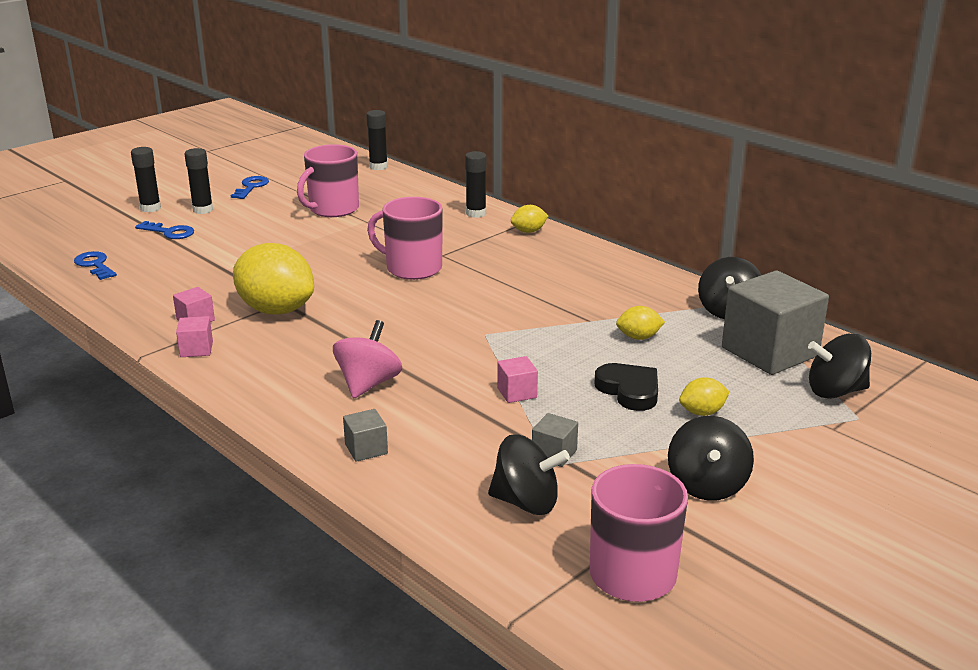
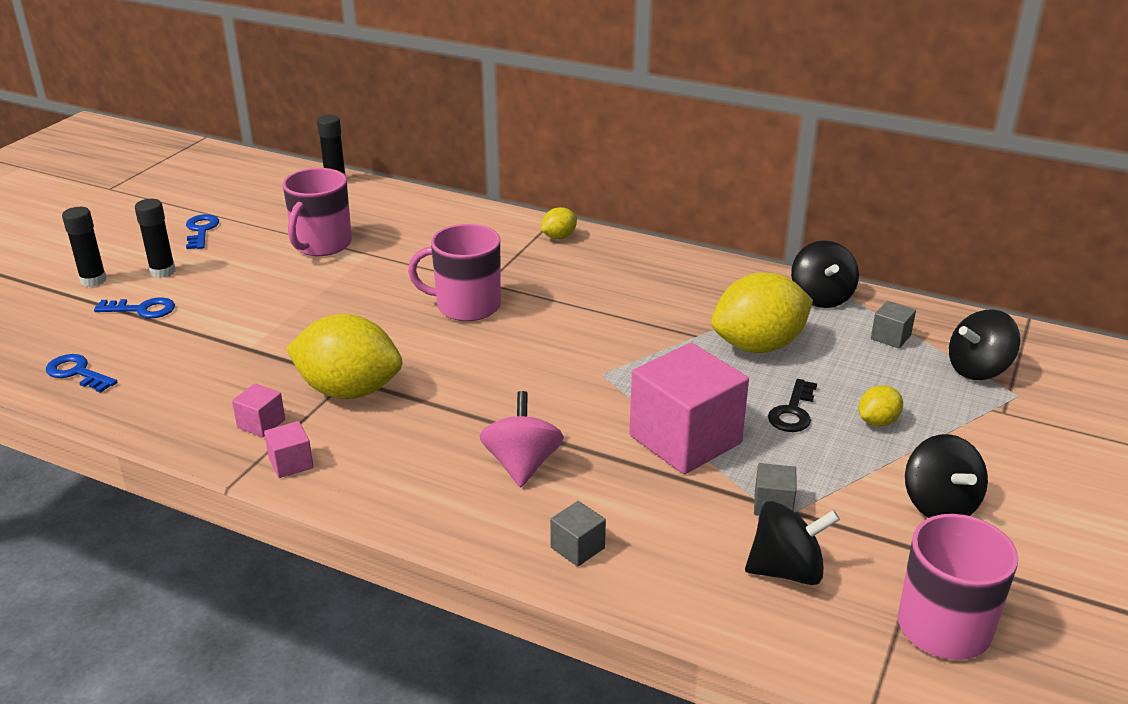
camera: 20 degrees left, 5 degrees up
(476, 213) = (487, 224): black glue stick -> none
(517, 393) = (685, 439): pink cube -> pink cube, size x2.32
(629, 390) = (793, 411): black heart -> black key
(638, 337) = (758, 346): yellow lemon -> yellow lemon, size x2.17
(769, 352) = (890, 337): grey cube -> grey cube, size x0.43

